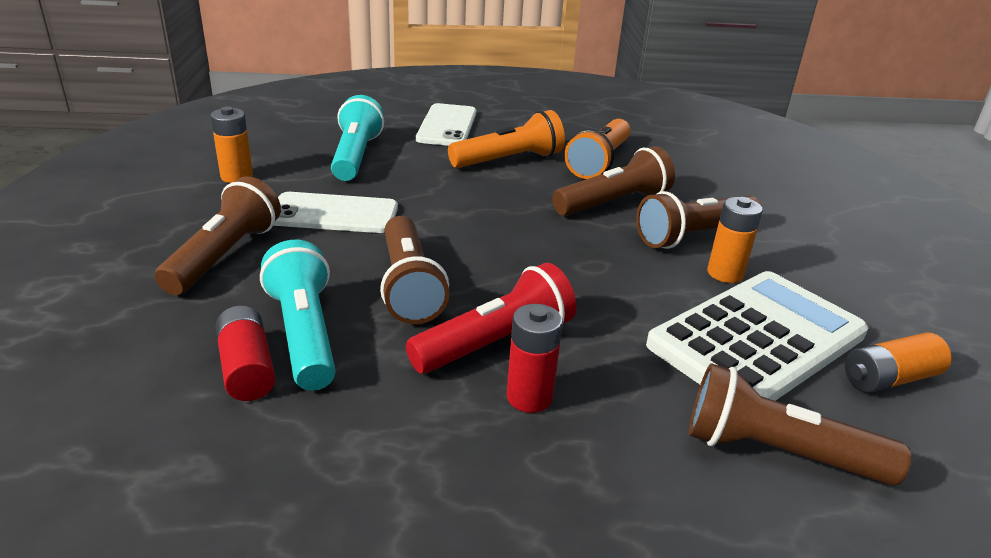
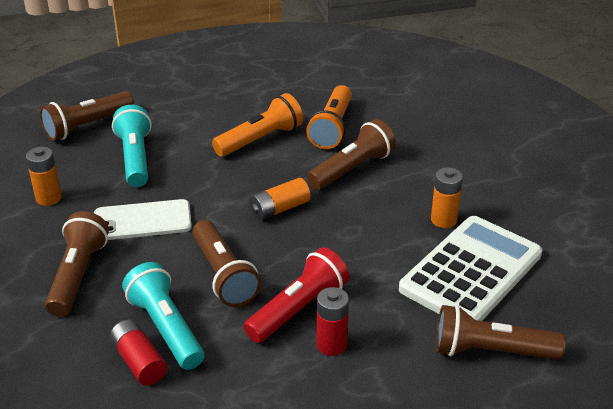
camera: 10 degrees left, 5 degrees up
(447, 126) = (198, 110): white phone -> none
(694, 236) = (417, 190): brown flashlight -> brown flashlight (87, 126)
(889, 378) = (557, 285): orange battery -> orange battery (280, 209)

